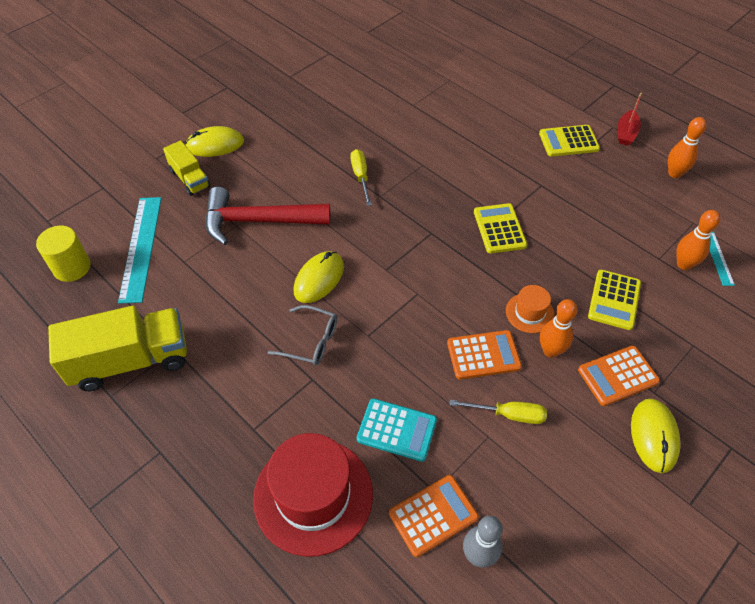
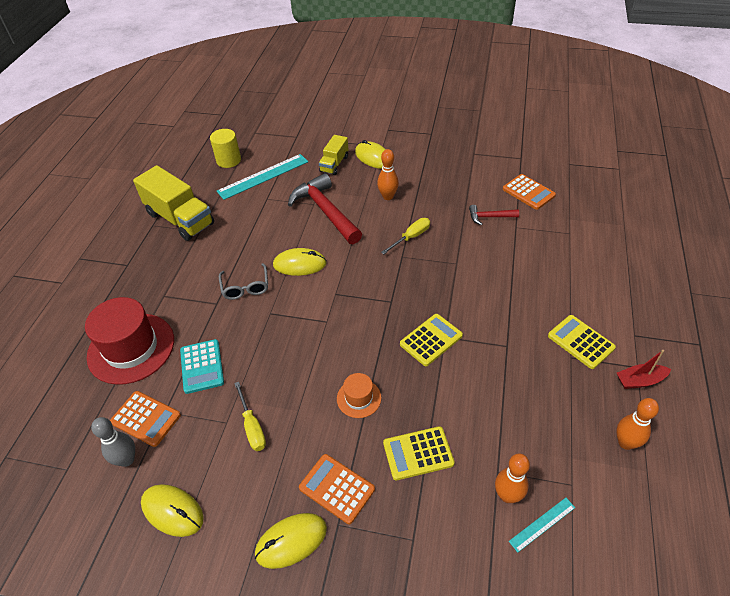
camera: 60 degrees right, 5 degrees down
(385, 113) = (489, 217): none -> red hammer
(483, 355) = (297, 386): orange calculator -> orange calculator (528, 192)
(550, 351) = (330, 429): orange bowling pin -> orange bowling pin (388, 196)
(570, 530) = (172, 511): none -> yellow mouse

